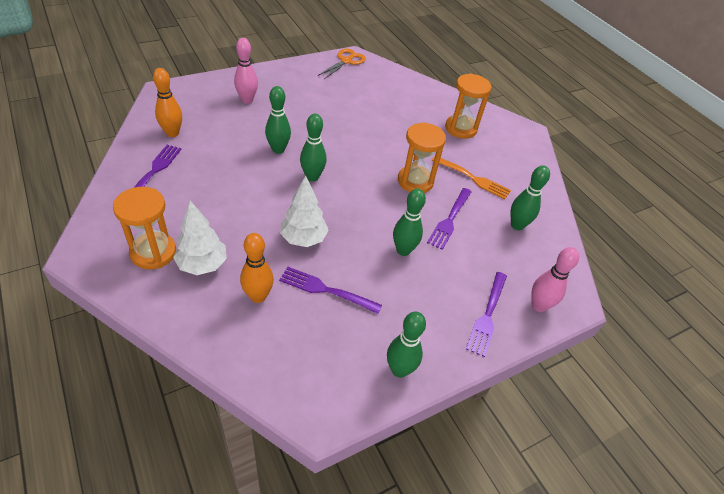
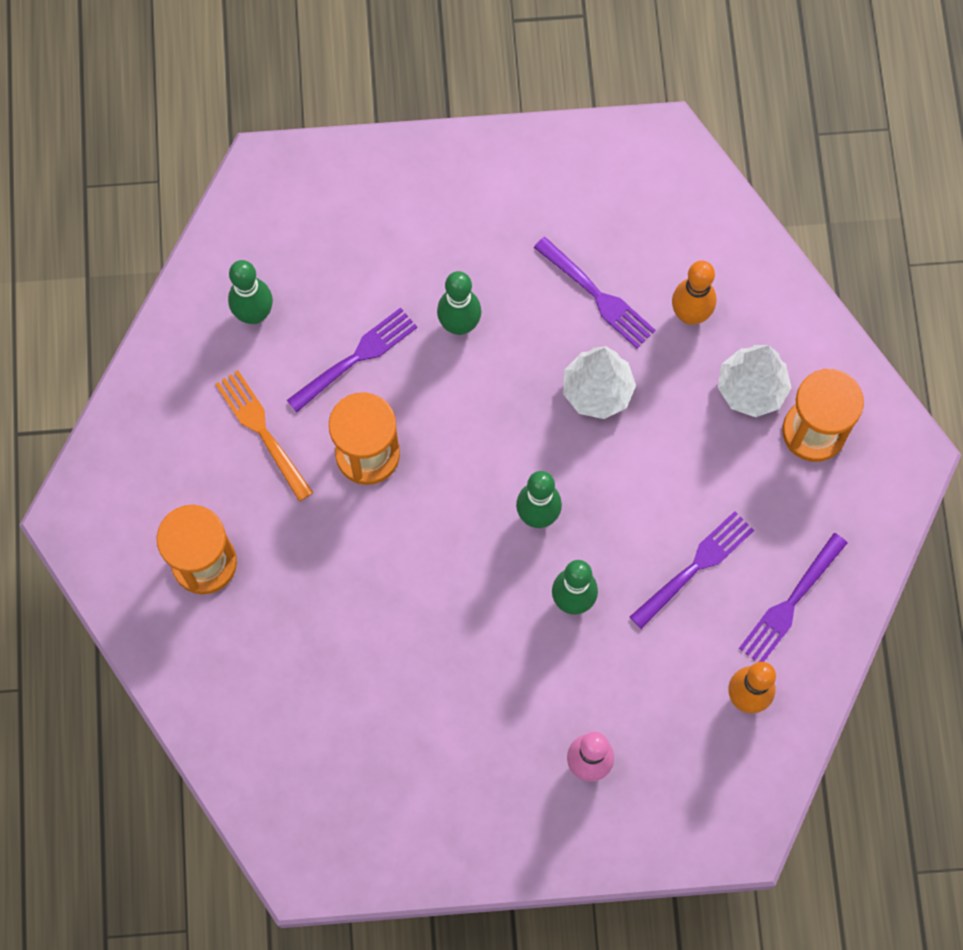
camera: 150 degrees left, 25 degrees up
(346, 61) = (330, 855): orange scissors -> none
(399, 370) = (552, 159): green bowling pin -> none
(487, 315) = (398, 190): purple fork -> purple fork (694, 568)
(538, 306) = (319, 179): pink bowling pin -> none

